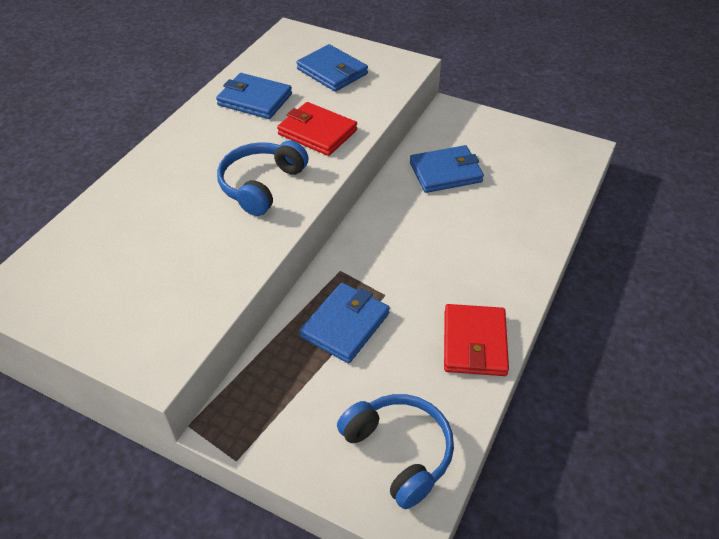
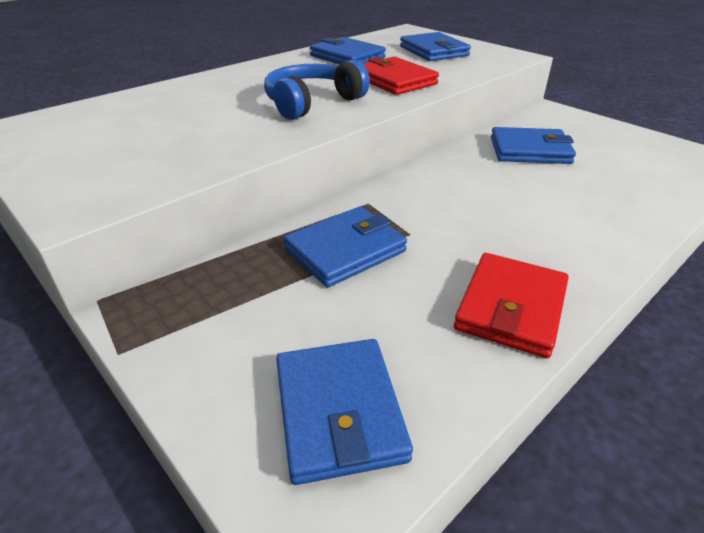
camera: 20 degrees right, 10 degrees down
(399, 452) = (339, 411): blue headphones -> blue wallet

